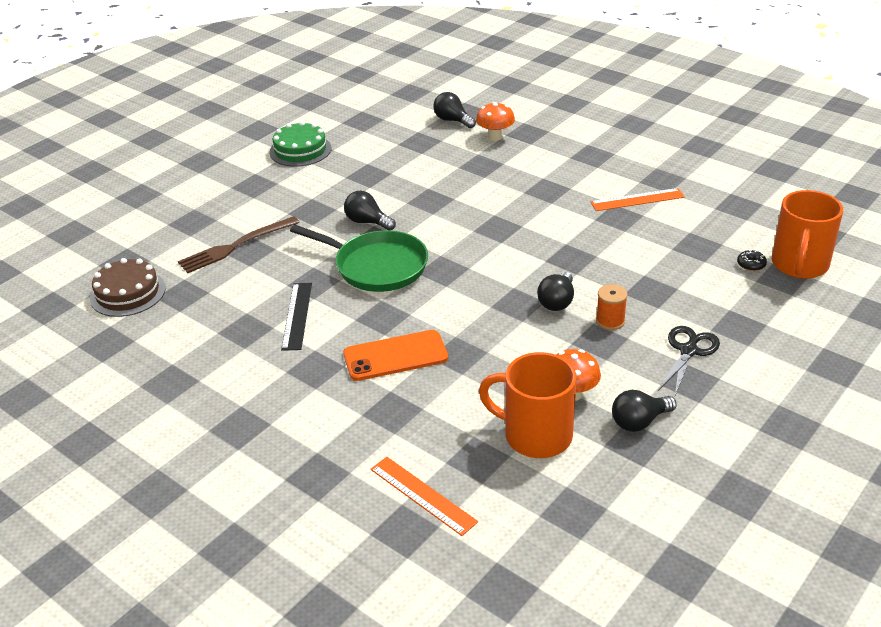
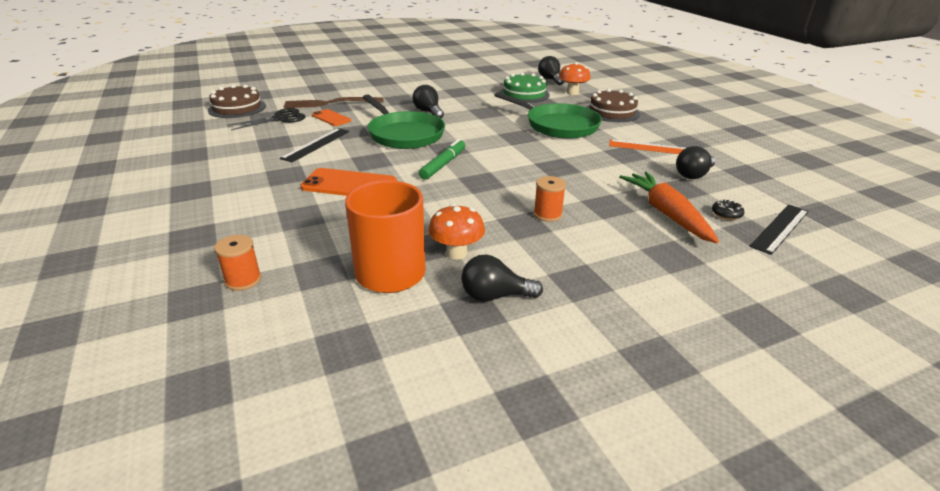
camera: 25 degrees right, 5 degrees down
(266, 270) = (331, 118): none -> orange phone
(300, 150) = (431, 72): green cake -> green cake (524, 94)
(422, 495) = (243, 280): orange ruler -> orange spool
(460, 295) = (443, 164): none -> green marker
(524, 197) = (558, 125): none -> green pan
(557, 301) = (515, 189): black light bulb -> black light bulb (693, 175)
(561, 157) = (612, 112): none -> brown cake
(688, 351) = (601, 257): black scissors -> black scissors (280, 119)
(705, 282) = (666, 214): none -> orange carrot
(799, 265) = (780, 228): orange mug -> black ruler

